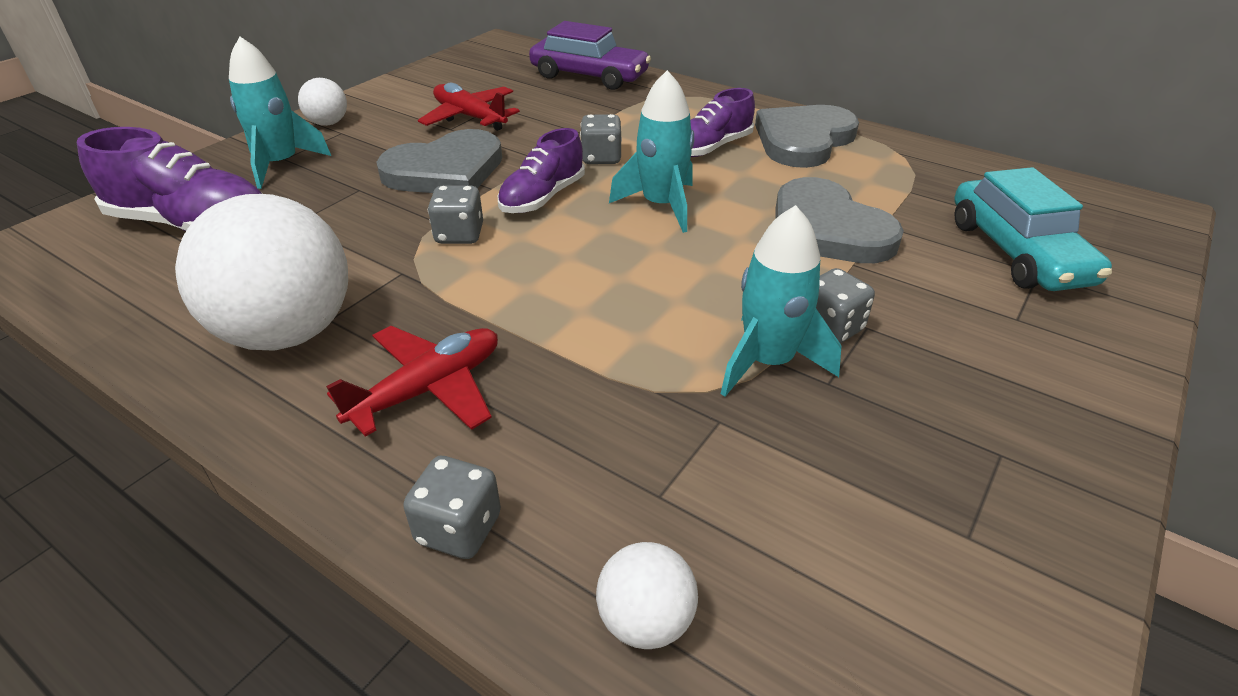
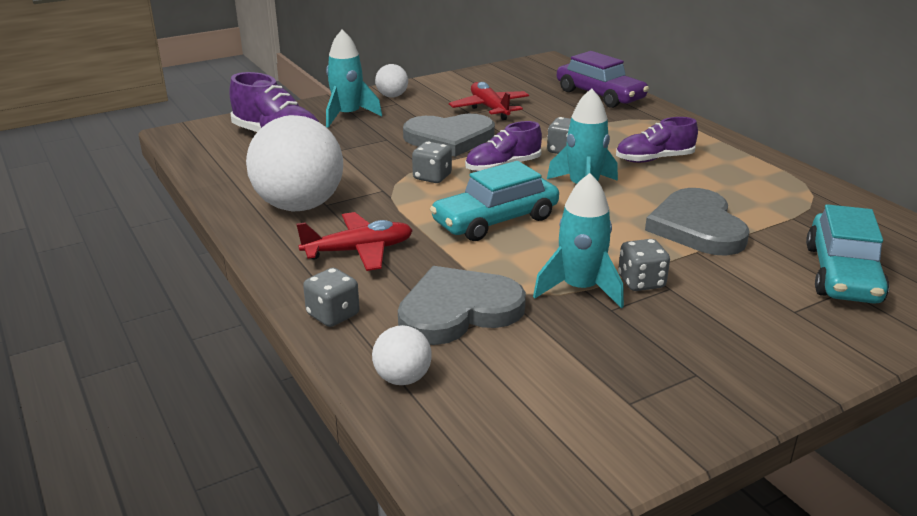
camera: 25 degrees right, 10 degrees down
(588, 282) = (495, 220): none -> turquoise car
(803, 140) = (736, 167): grey heart -> grey heart (458, 310)

